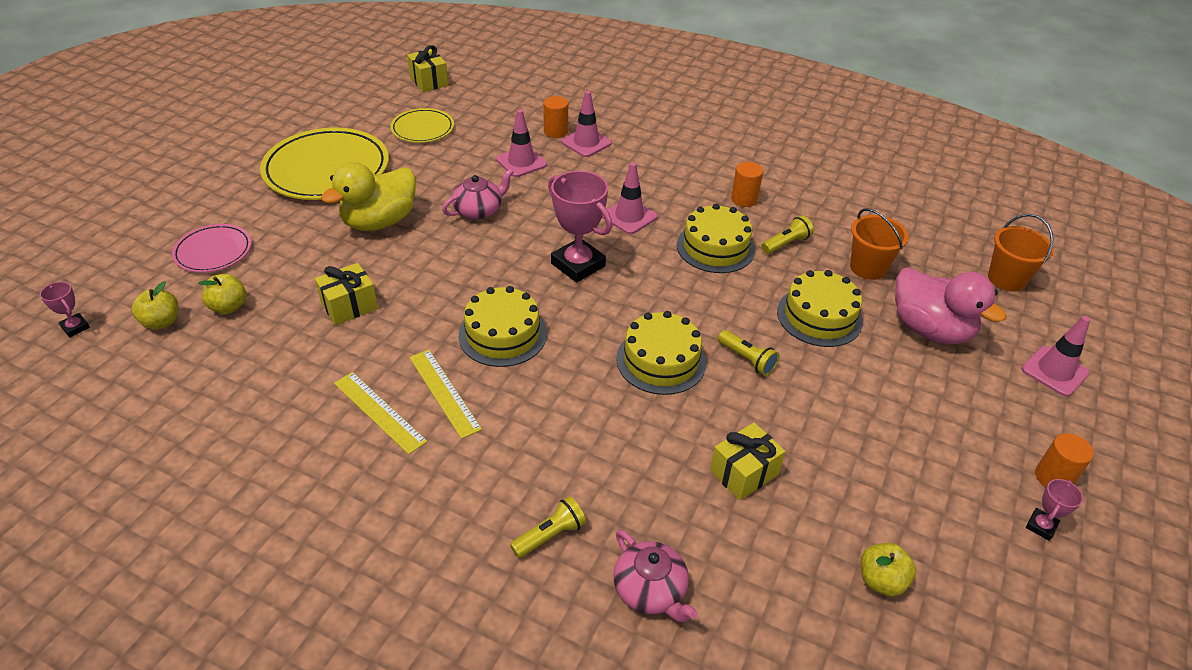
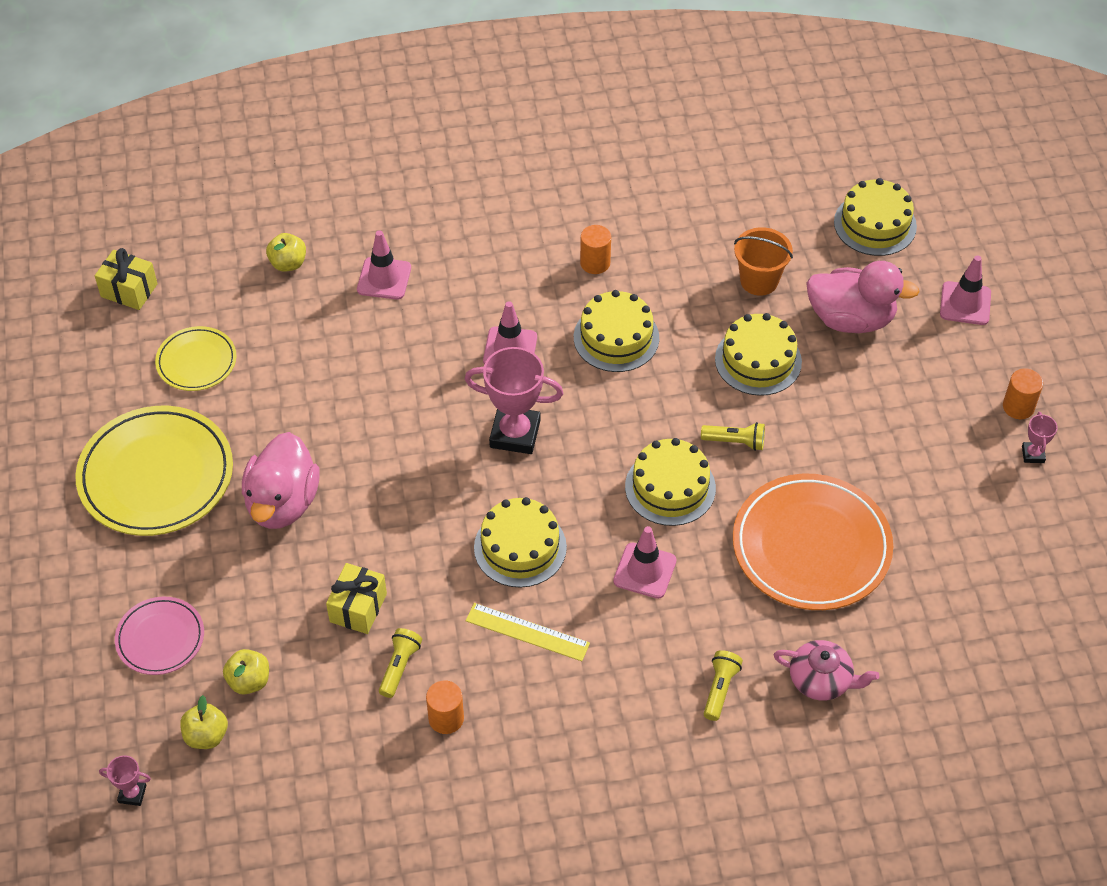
camera: 35 degrees left, 10 degrees up
(379, 222) = (282, 503): yellow duck -> pink duck
(379, 412) = (494, 684): yellow ruler -> none
(479, 210) = (363, 429): pink teapot -> none
(521, 162) = (344, 344): pink traffic cone -> pink traffic cone (644, 571)
(556, 131) = (339, 282): orange cylinder -> orange cylinder (446, 718)
(743, 473) = (811, 546): yellow gift -> orange plate
(786, 244) = (672, 295): yellow flashlight -> yellow flashlight (399, 667)
(881, 580) = (960, 568): yellow apple -> yellow apple (288, 263)
(1006, 279) = (875, 224): orange bucket -> yellow cake

